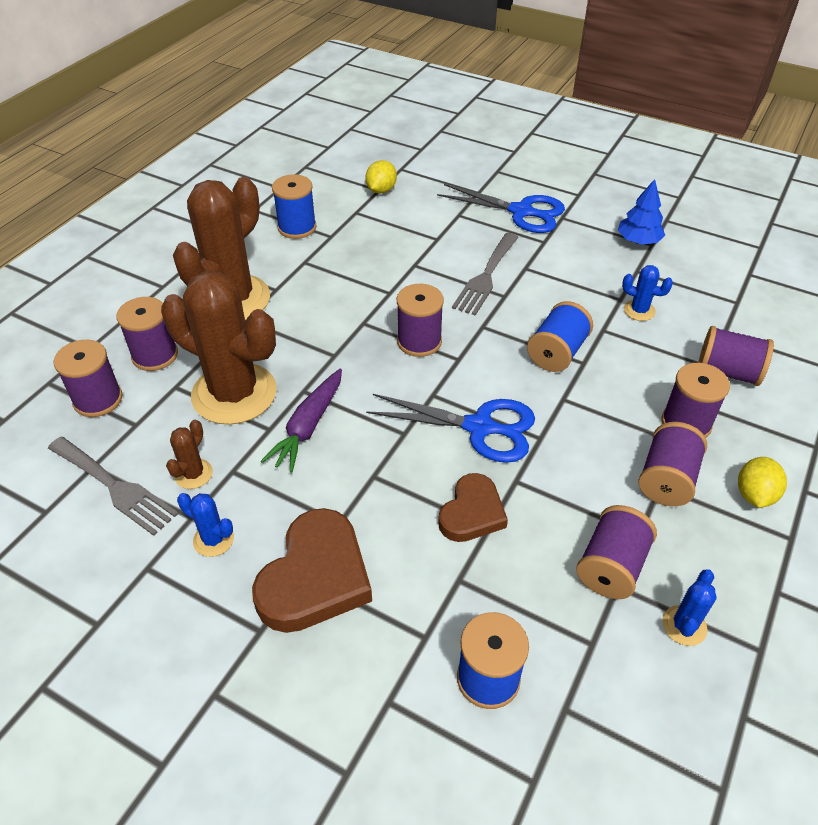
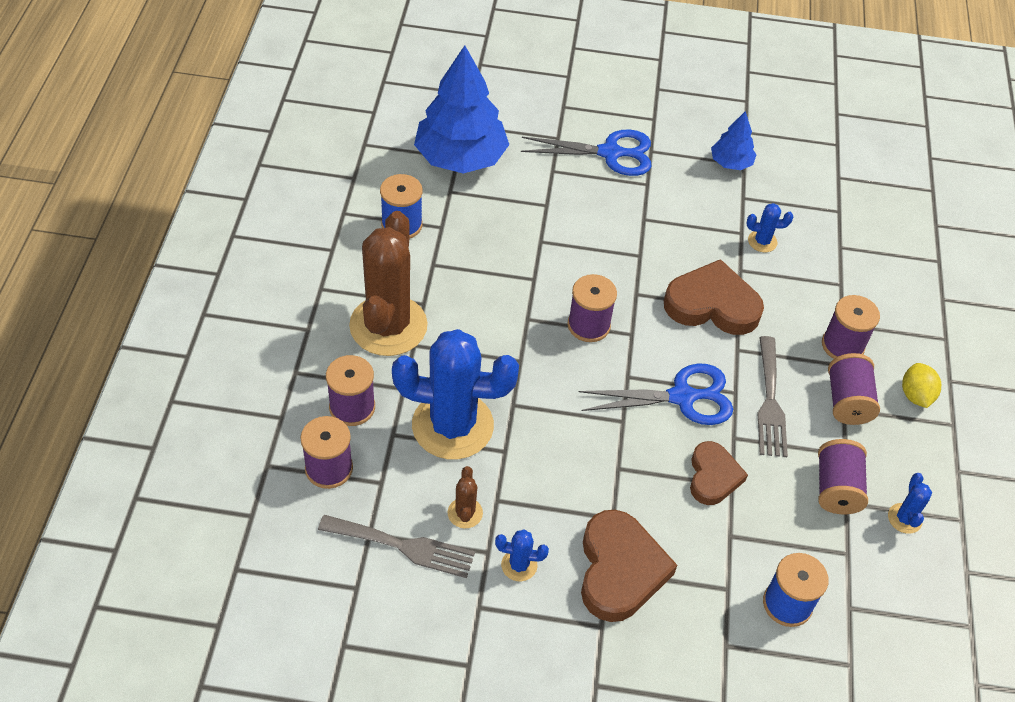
camera: 25 degrees left, 5 degrees up
(234, 394) = (452, 425): brown cactus -> blue cactus
(308, 426) = (538, 438): purple carrot -> none
(381, 190) = (460, 157): yellow lemon -> blue tree
(485, 277) = (613, 238): grey fork -> grey fork (770, 402)
(557, 353) = (712, 304): blue spool -> brown heart
(727, 372) = (856, 286): purple spool -> none

